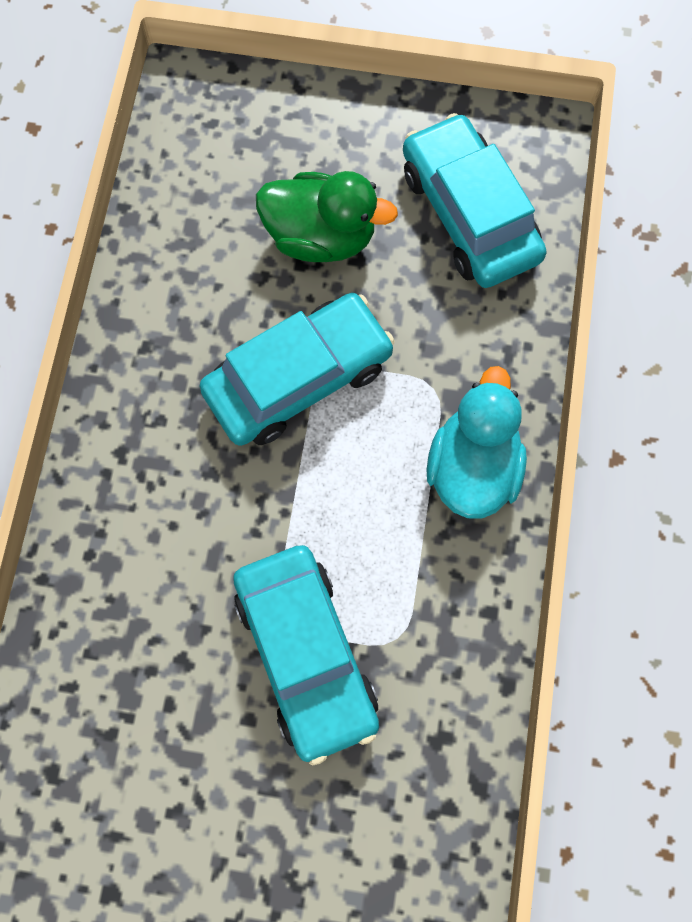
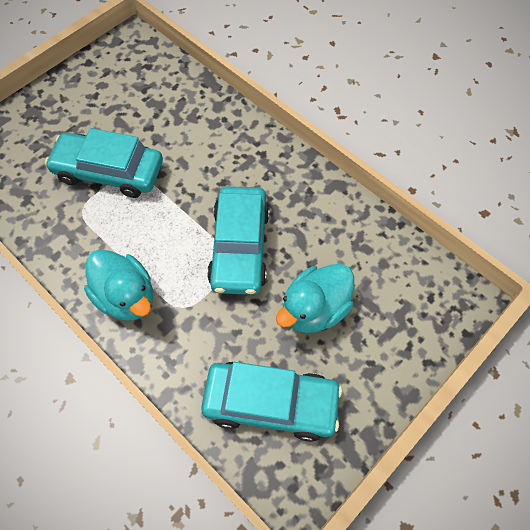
camera: 125 degrees right, 10 degrees down
(321, 236) = (314, 309): green duck -> turquoise duck

